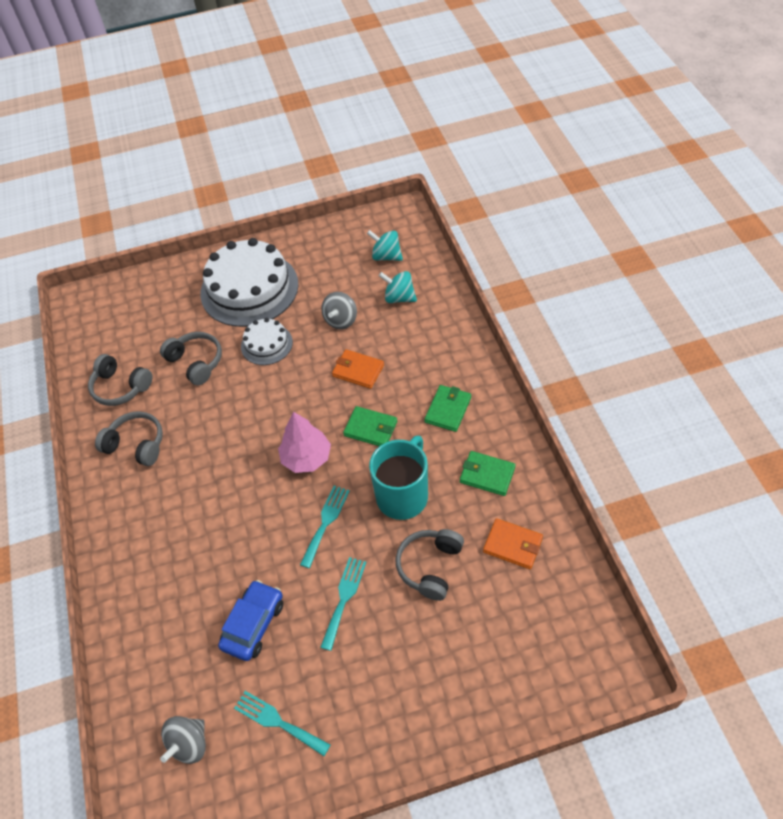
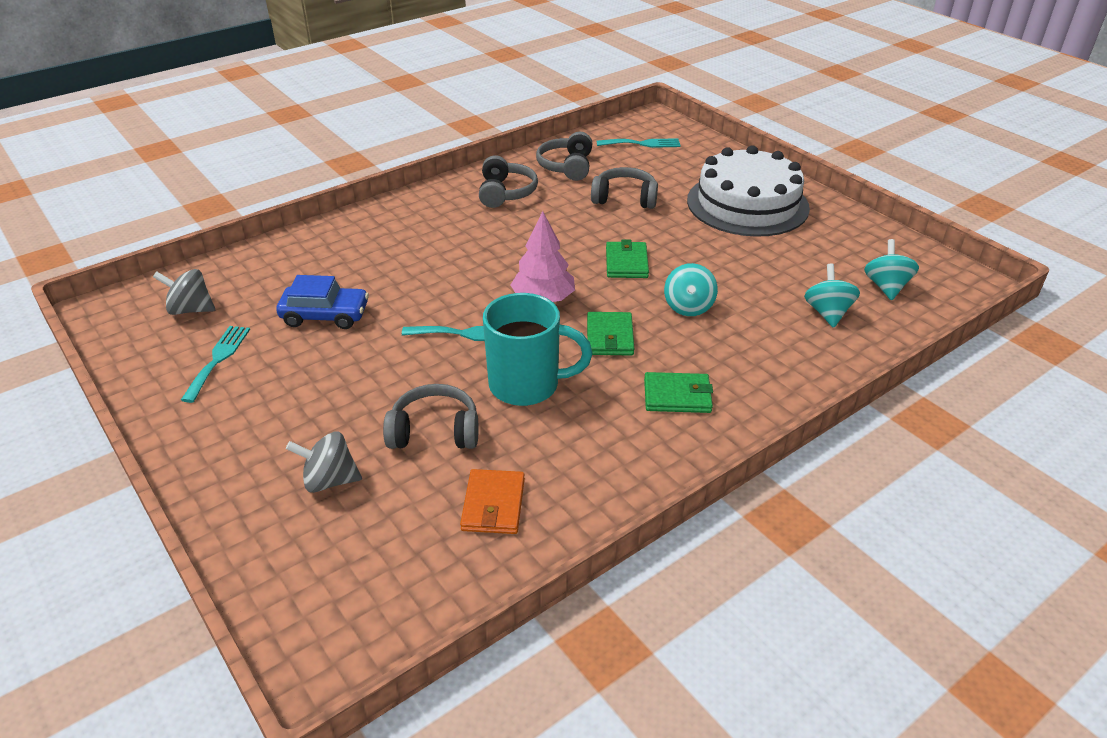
camera: 65 degrees right, 15 degrees down
(196, 362) = (625, 198): grey headphones -> grey headphones turned 105 degrees counterclockwise
(266, 344) = (679, 234): white cake -> none
(341, 320) = (754, 276): grey spinning top -> grey spinning top (329, 480)
(344, 598) = (372, 371): turquoise fork -> turquoise fork (642, 144)
(358, 370) = (688, 307): orange wallet -> turquoise spinning top
(487, 475) = (593, 455): green wallet -> green wallet (626, 263)

